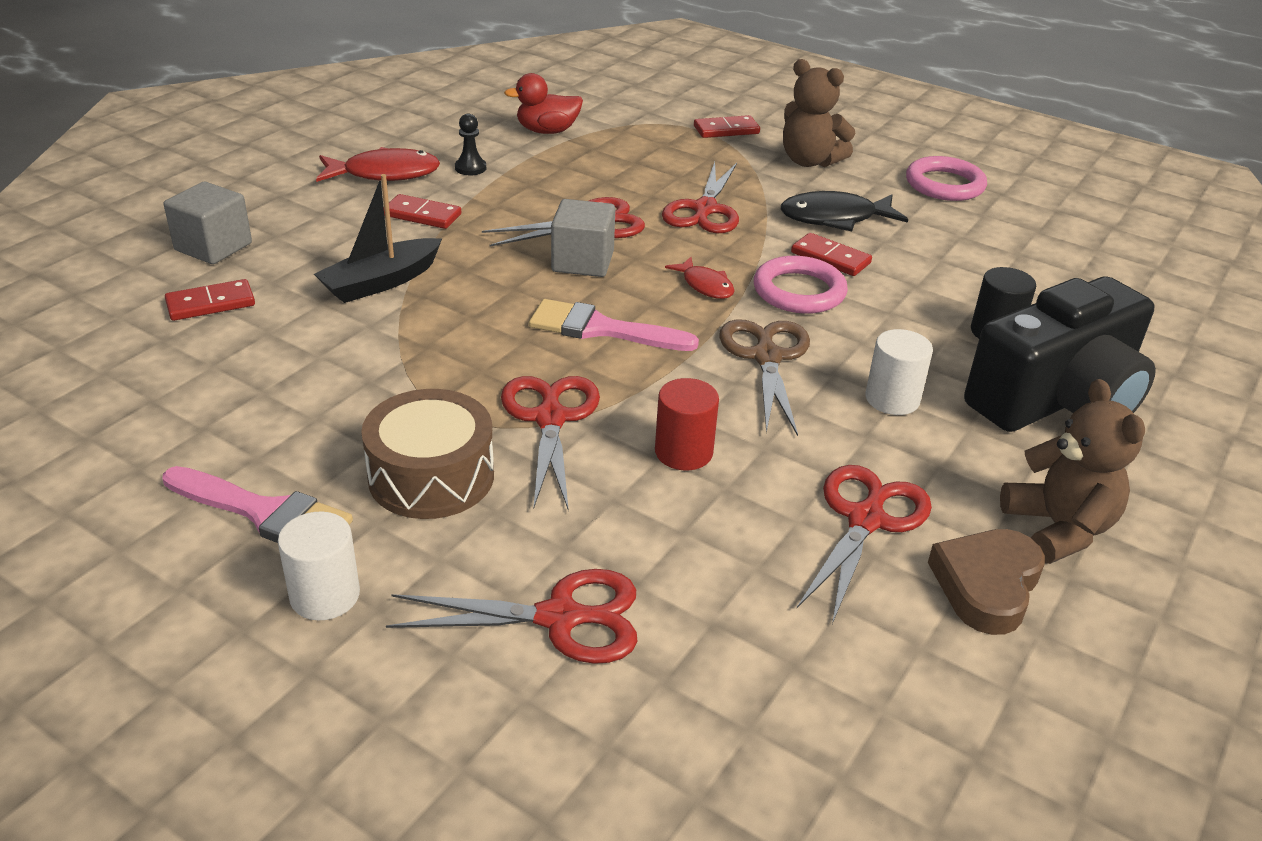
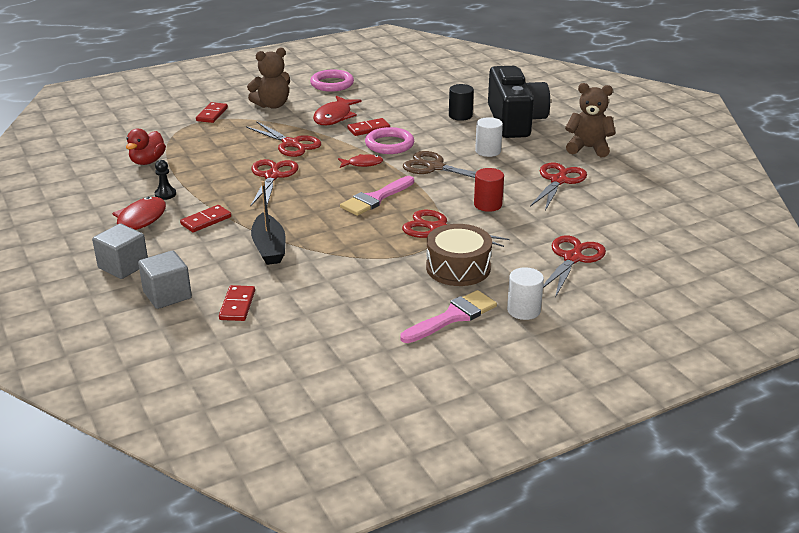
camera: 60 degrees left, 5 degrees down
(582, 262) = (308, 188): grey cube -> grey cube (123, 266)
(835, 218) = (334, 117): black fish -> red fish
(866, 520) = (558, 181): red scissors -> red scissors turned 60 degrees clockwise
(986, 585) = (608, 171): brown heart -> none

